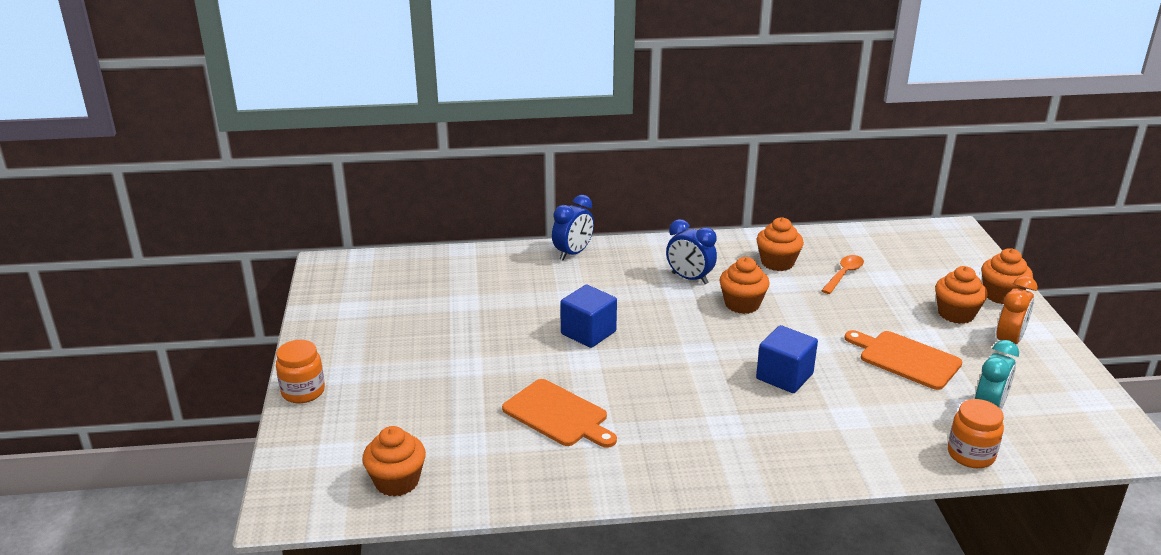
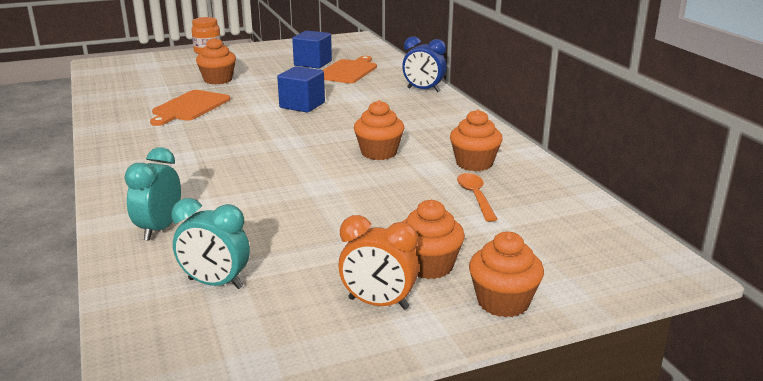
camera: 75 degrees right, 5 degrees down
(397, 481) = (118, 79): orange cupcake -> orange cupcake (218, 80)
(689, 278) = (412, 130): blue clock -> none
(784, 376) = (259, 176): blue cube -> blue cube (313, 63)
(844, 275) = (475, 197): orange spoon -> orange spoon turned 120 degrees counterclockwise
(894, 439) = (159, 229): none -> turquoise clock
(906, 359) = (310, 234): orange cutting board -> orange cutting board (348, 71)
(971, 455) = (132, 270): orange jar -> none

